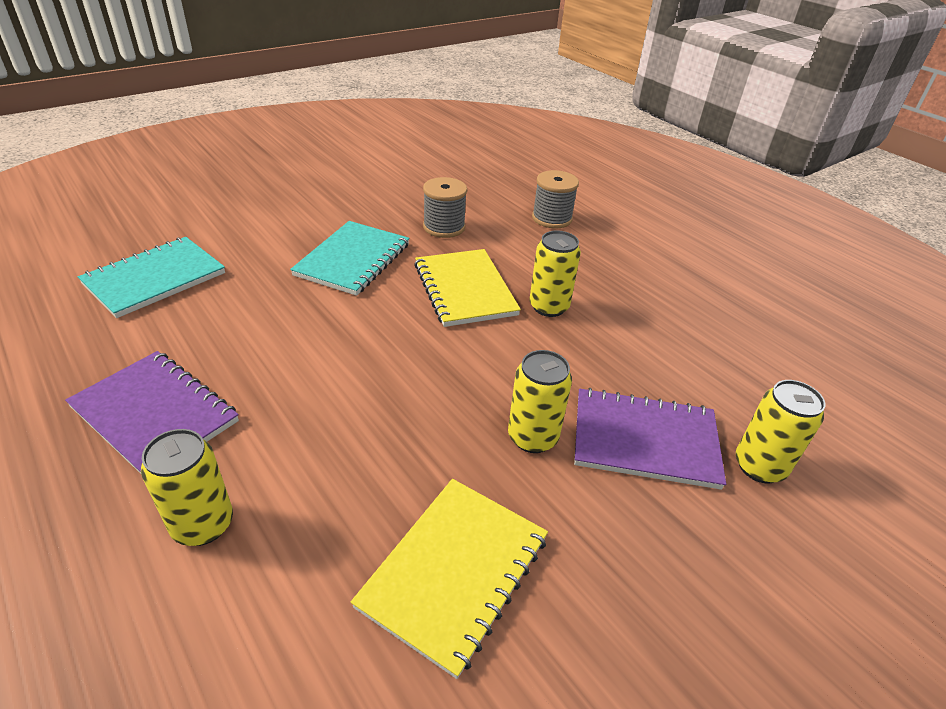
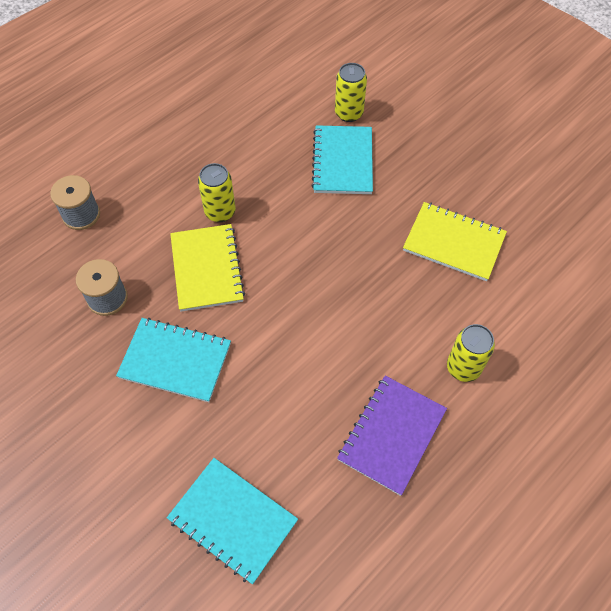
camera: 95 degrees left, 20 degrees up
(465, 289) = (207, 269): yellow notebook -> yellow notebook turned 75 degrees counterclockwise
(532, 437) = (354, 215): yellow can -> none
(645, 440) = (343, 161): purple notebook -> turquoise notebook

